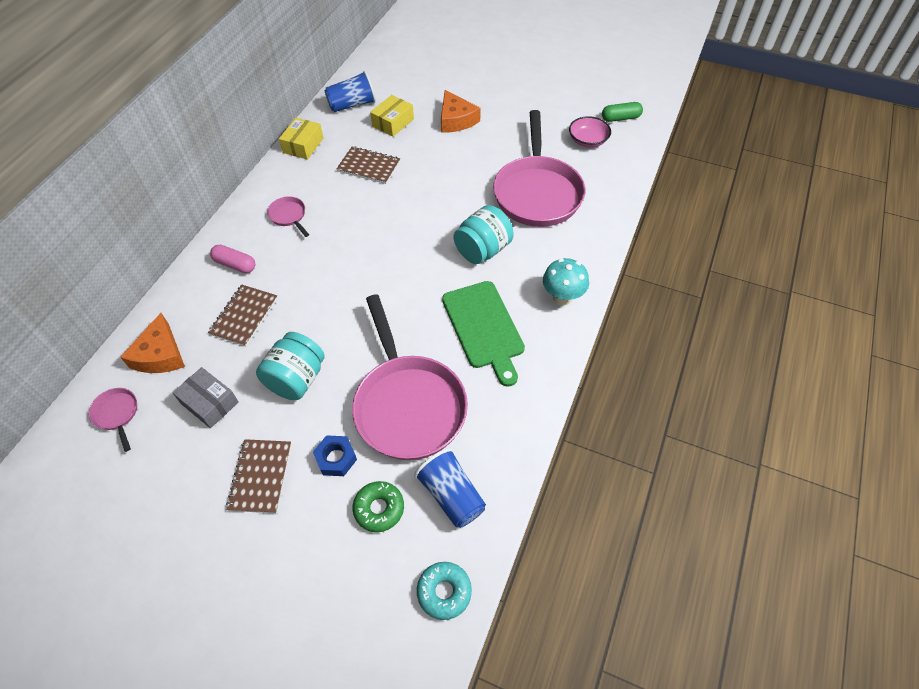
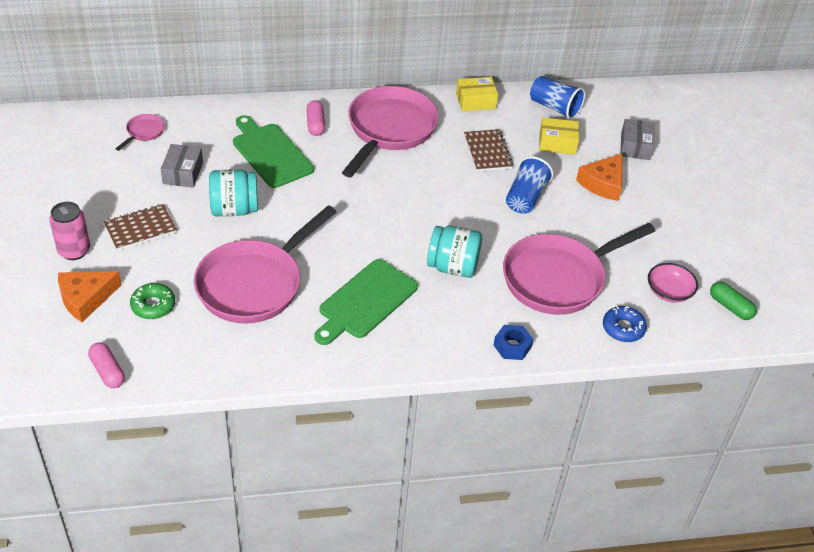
camera: 55 degrees right, 10 degrees down
(160, 354) = (205, 127): orange cheese -> orange cheese (85, 298)
(244, 316) = (270, 153): brown notebook -> green cutting board
(245, 559) = (74, 251): none -> pink can
(289, 216) = (389, 130): pink pan -> pink pan, size x2.44
(336, 458) = (180, 263): blue nut -> blue nut (512, 346)
(431, 84) = (635, 146): none -> grey box
(444, 592) = (107, 371): turquoise donut -> pink capsule
(451, 495) = (189, 344): blue cup -> blue cup (526, 197)
(562, 298) = (440, 343): turquoise mushroom -> none
(608, 182) = (623, 328): none -> blue donut

